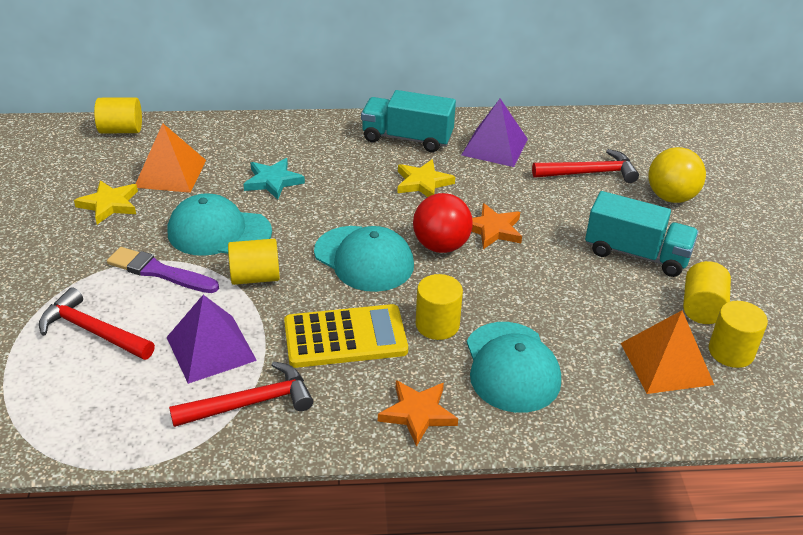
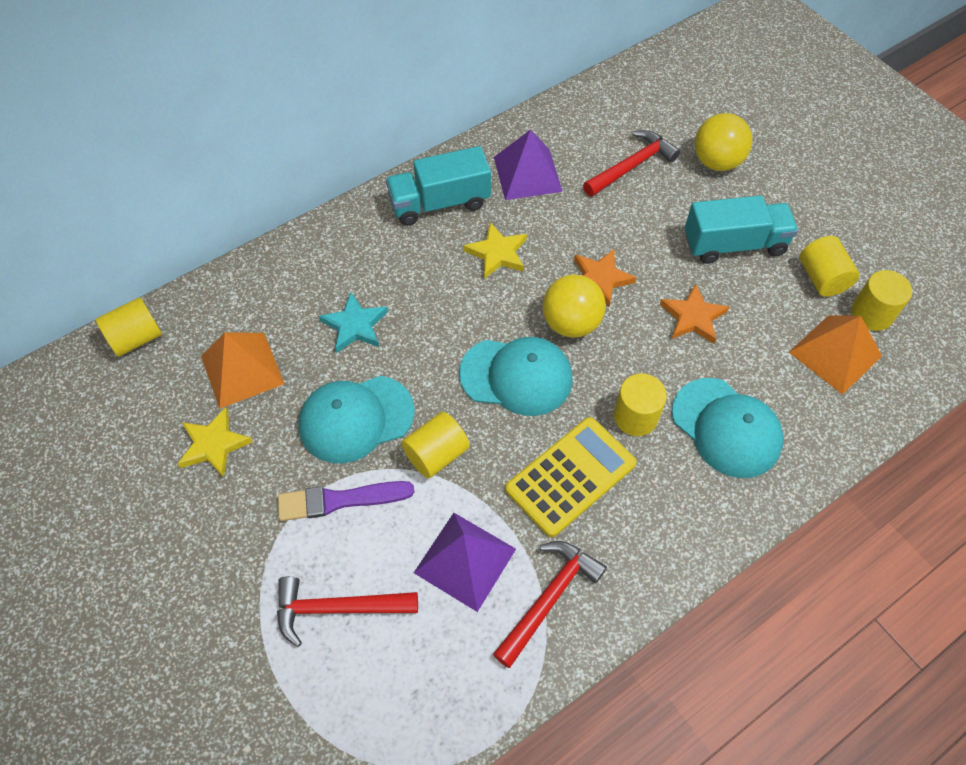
camera: 30 degrees left, 20 degrees up
(418, 413) = (691, 522): orange star -> orange star (693, 317)
(441, 246) = (571, 323): red ball -> yellow ball

